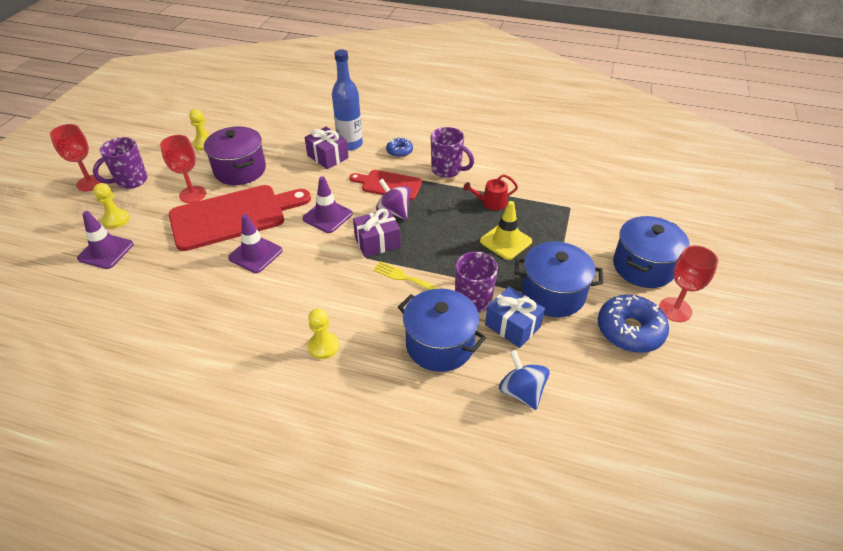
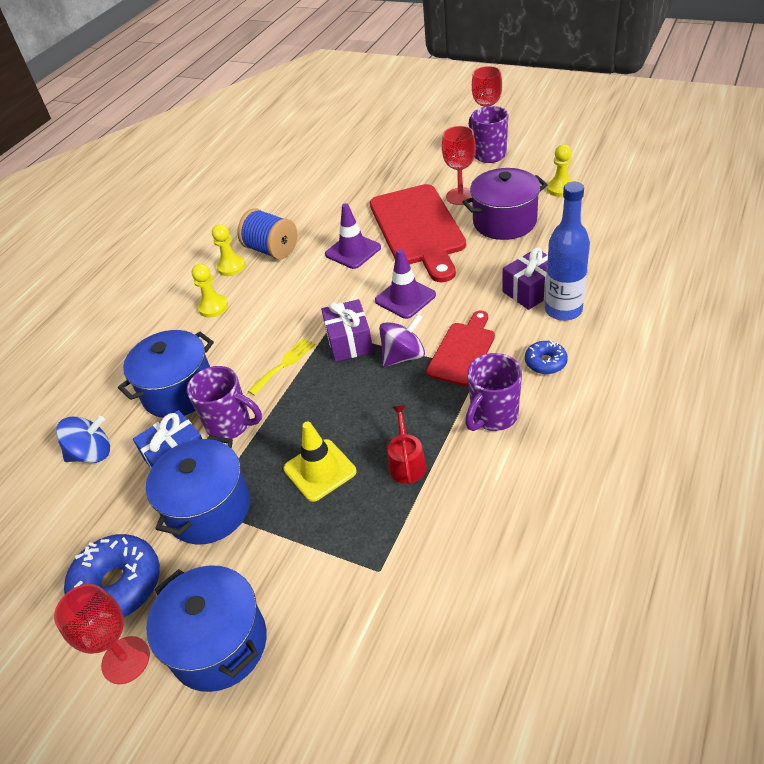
camera: 105 degrees right, 0 degrees up
(106, 251) = (380, 163): purple traffic cone -> none
(116, 220) = (425, 159): yellow pawn -> yellow pawn (231, 267)
(236, 316) = (272, 250): none -> blue spool

